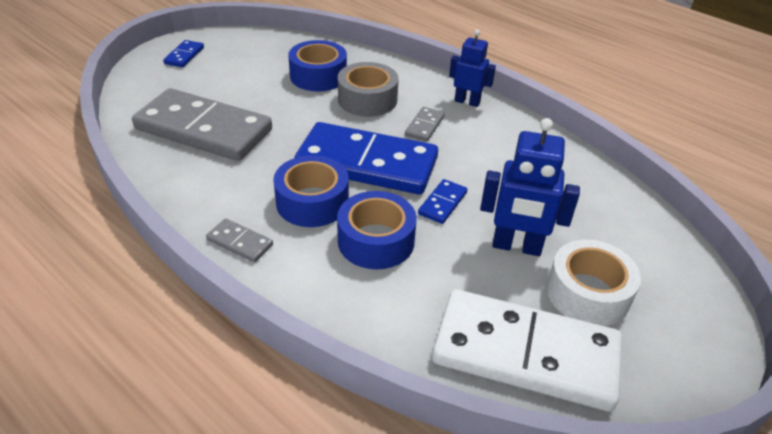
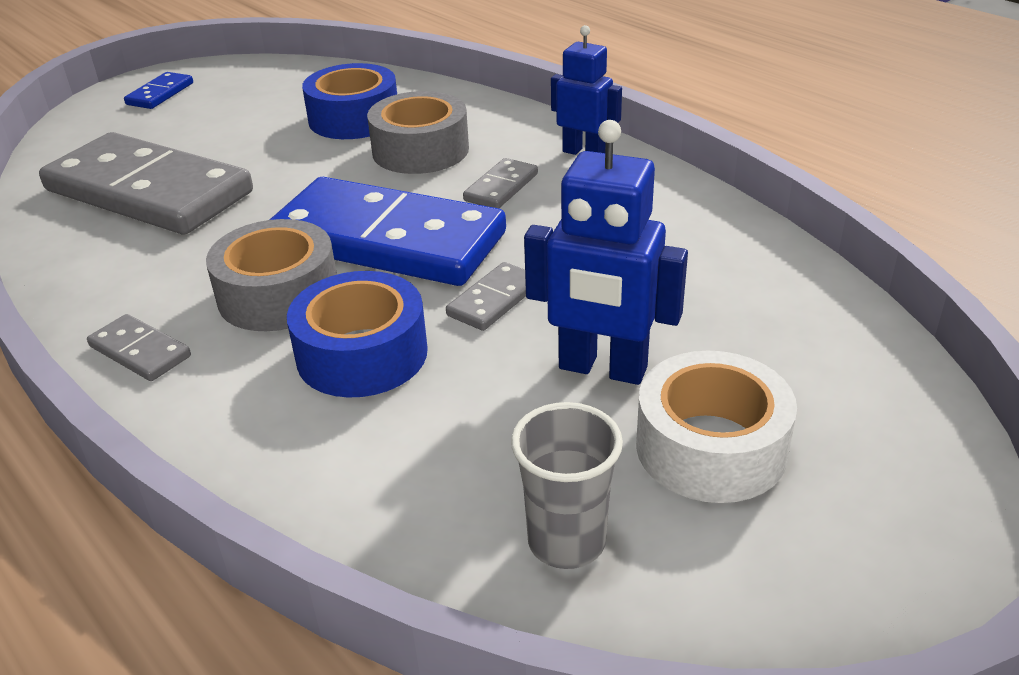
camera: 10 degrees right, 5 degrees down
(312, 202) = (278, 295): blue tape -> grey tape
(442, 203) = (494, 300): blue domino -> grey domino
(525, 353) = (566, 542): white domino -> grey cup

